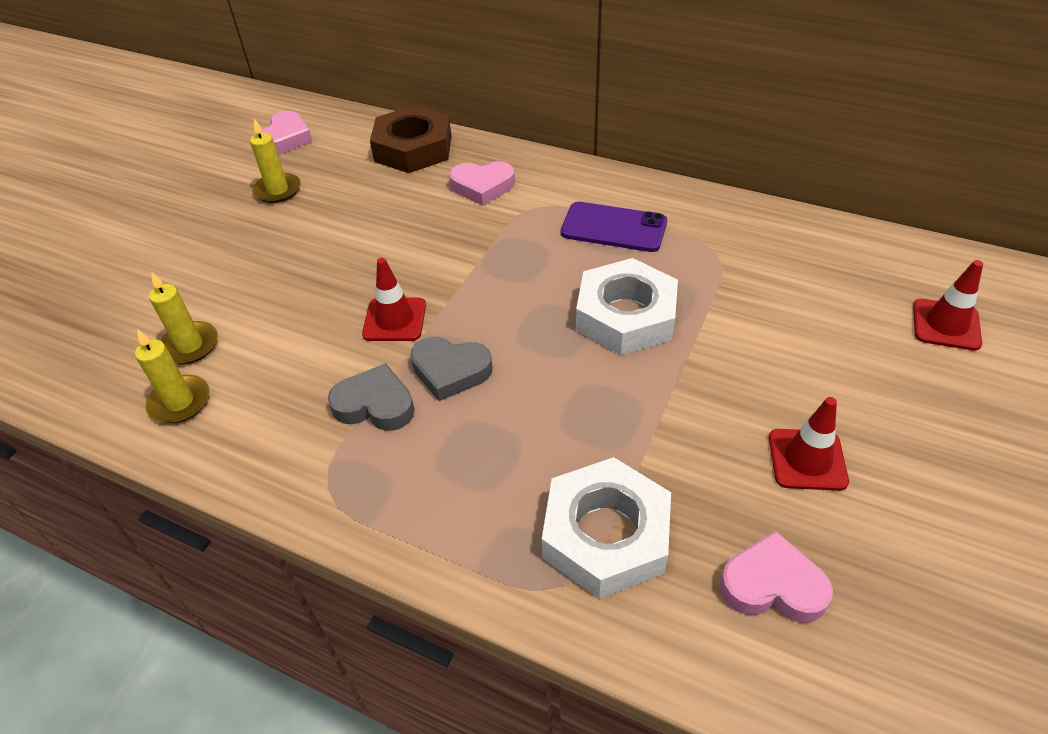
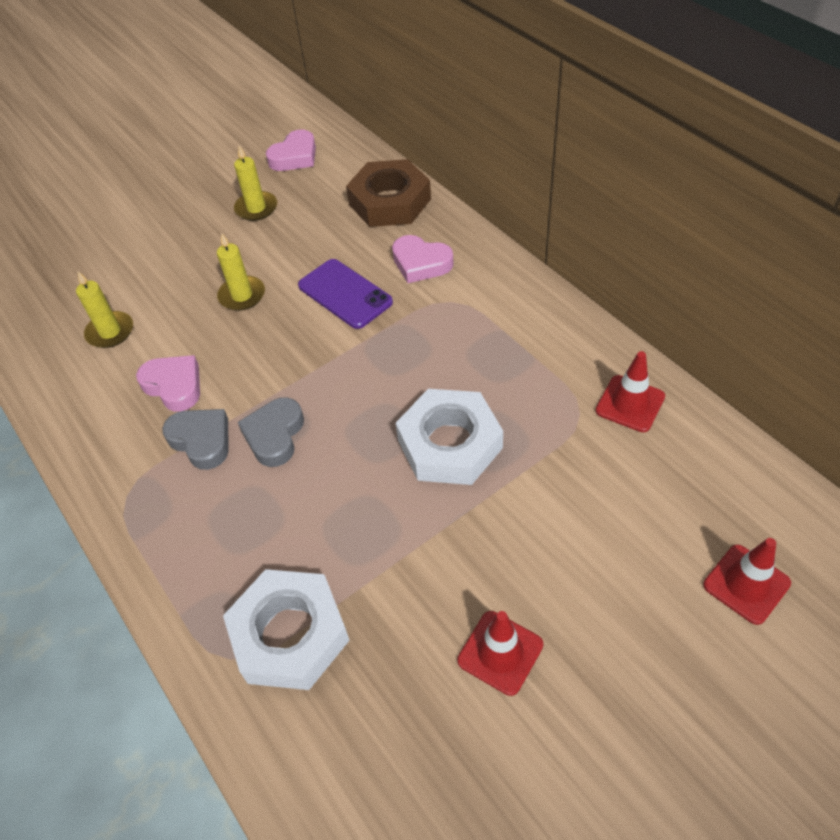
camera: 30 degrees right, 5 degrees up
(180, 402) = (76, 378): yellow candle -> yellow candle (242, 295)
(394, 320) = (264, 369): red traffic cone -> red traffic cone (630, 404)
(450, 371) = (274, 435): grey heart -> grey heart turned 60 degrees clockwise
(613, 228) = (505, 349): purple phone -> purple phone (345, 294)
(772, 585) = (383, 745): pink heart -> pink heart (174, 386)

